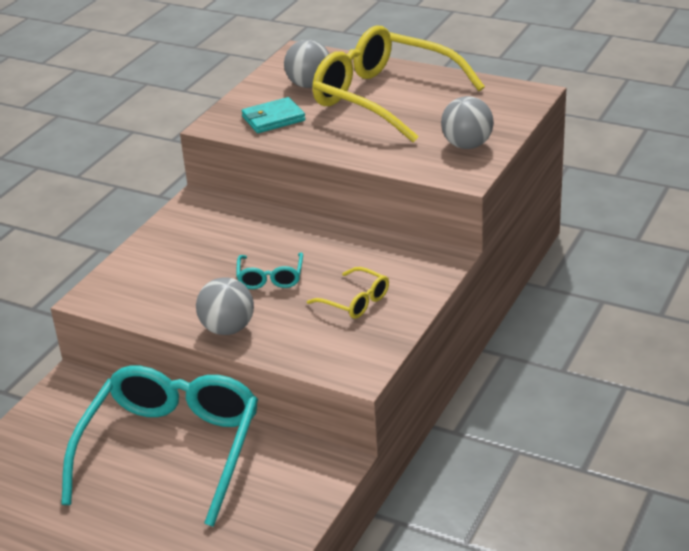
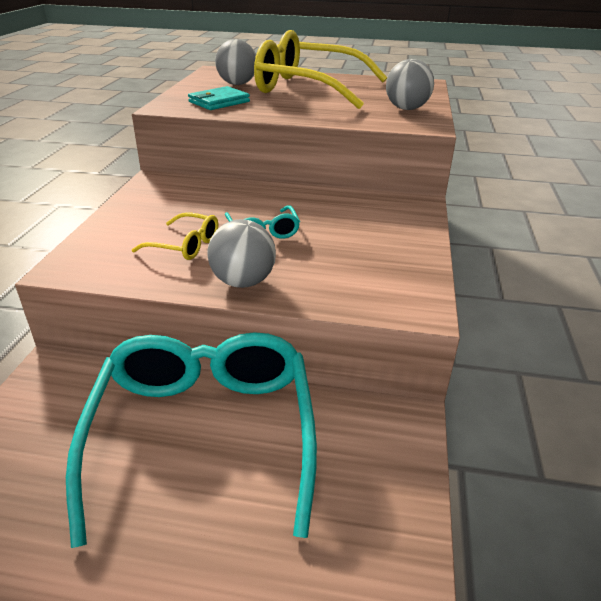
camera: 20 degrees left, 0 degrees up
(356, 301) = (364, 243): yellow glasses -> yellow glasses (186, 245)

